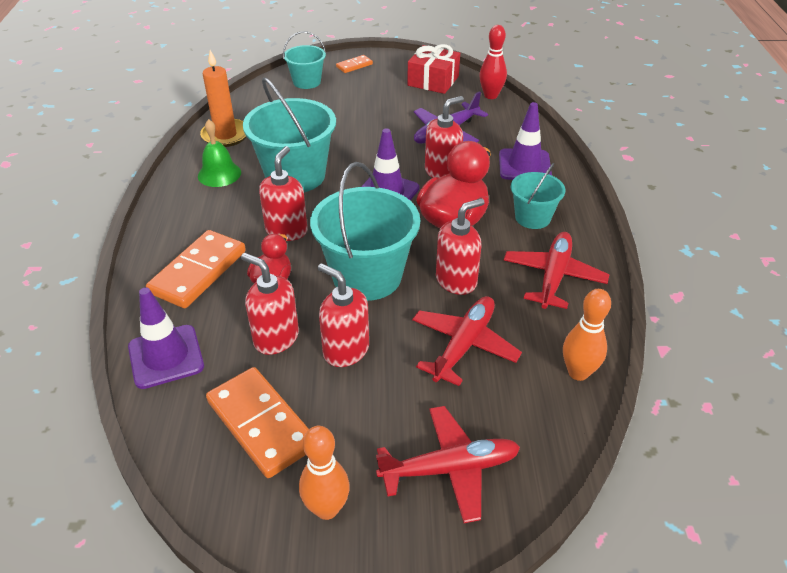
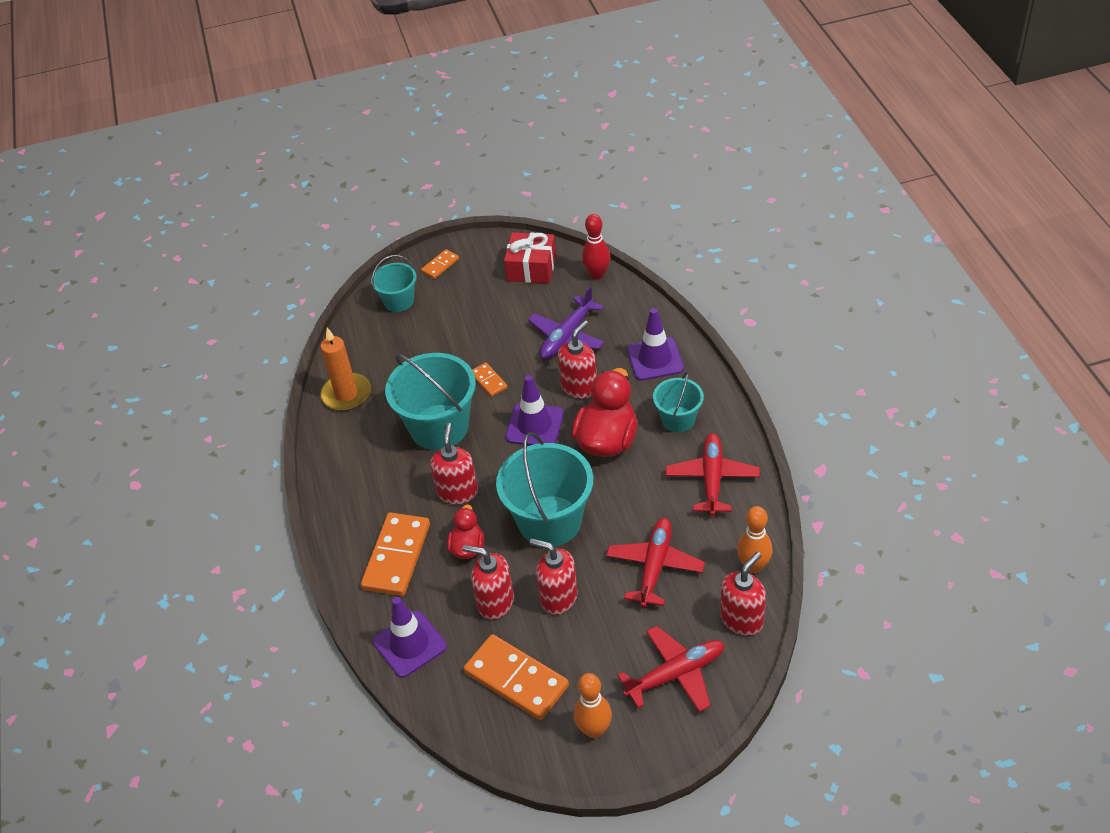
camera: 10 degrees left, 5 degrees up
(219, 174) = (363, 444): green bell -> none
(358, 151) = (489, 381): none -> orange domino
(456, 281) = (629, 505): red soap dispenser -> red soap dispenser (742, 619)

